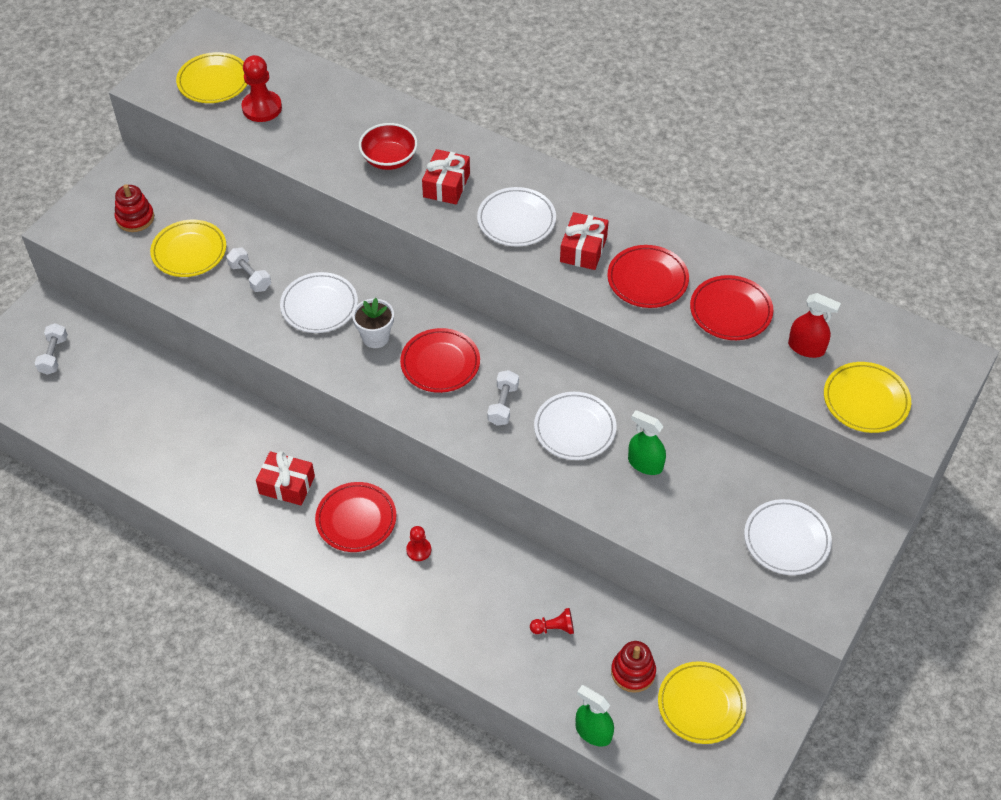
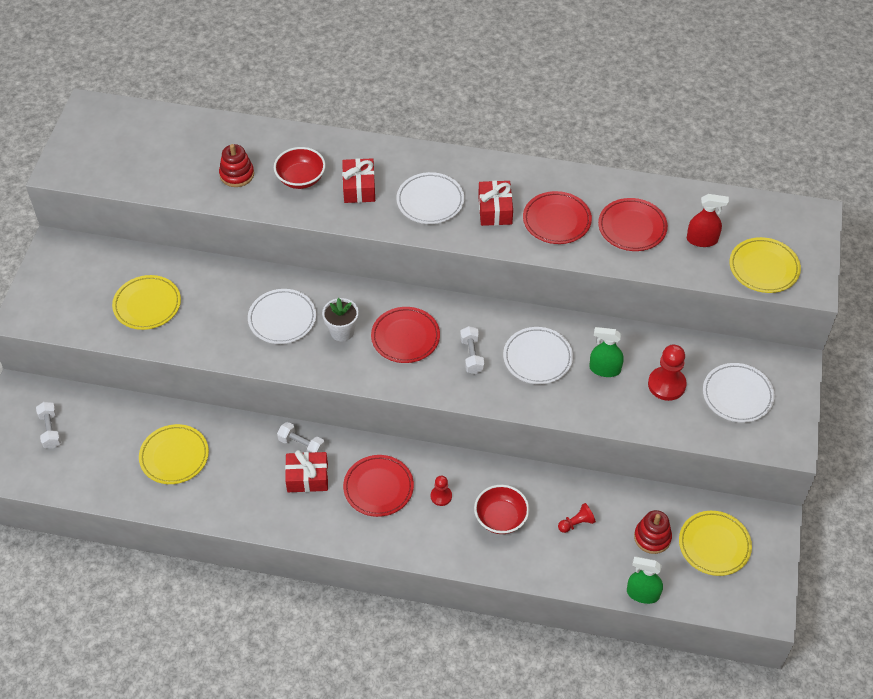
camera: 20 degrees left, 0 degrees up
(135, 218) = (85, 289): red stacking toy -> red stacking toy (237, 174)
(214, 81) = (116, 152): yellow plate -> yellow plate (174, 456)
(250, 277) = (211, 311): white dumbbell -> white dumbbell (301, 445)
(262, 108) = (170, 164): red pawn -> red pawn (666, 384)
(472, 595) = (501, 518): none -> red bowl

